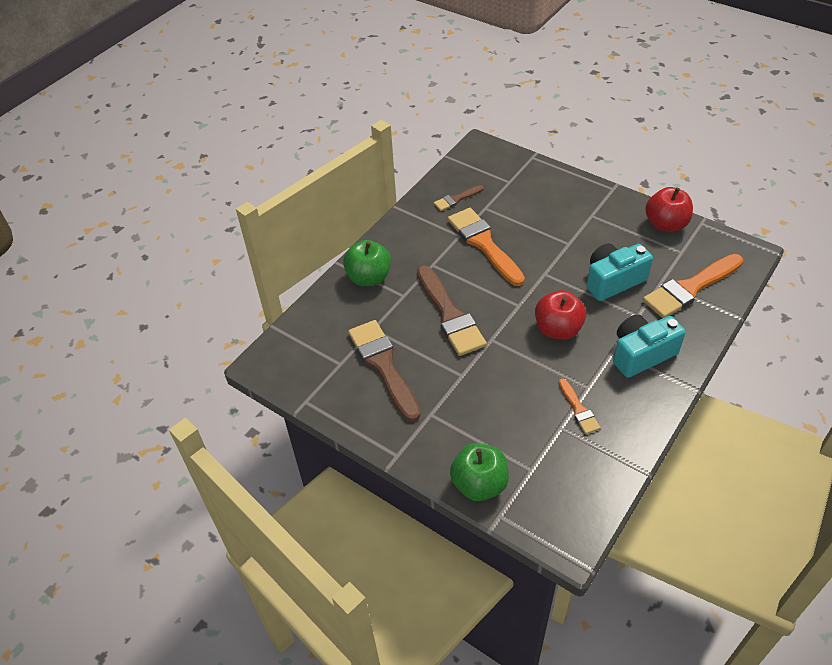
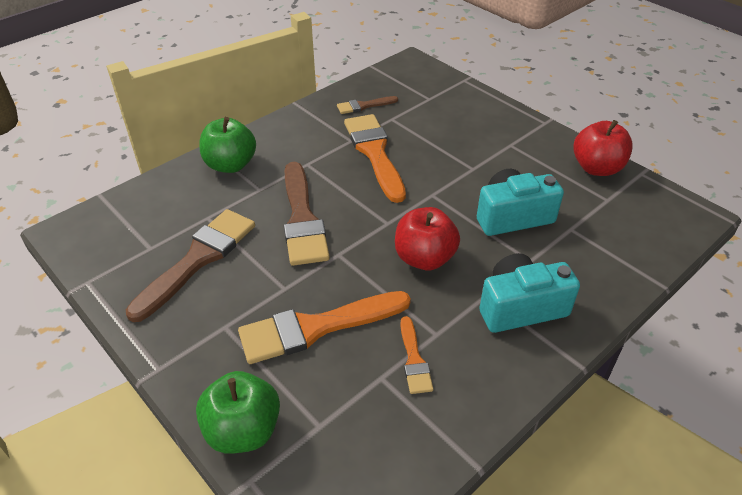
camera: 10 degrees right, 5 degrees down
(383, 365) = (198, 259): brown brush -> brown brush turned 45 degrees clockwise
(690, 288) = (607, 242): orange brush -> orange brush (316, 327)

